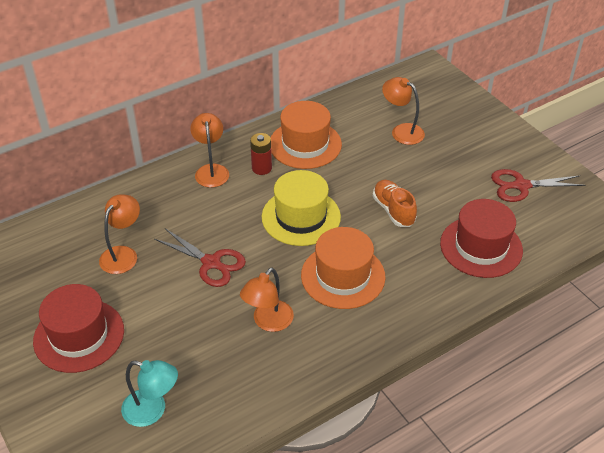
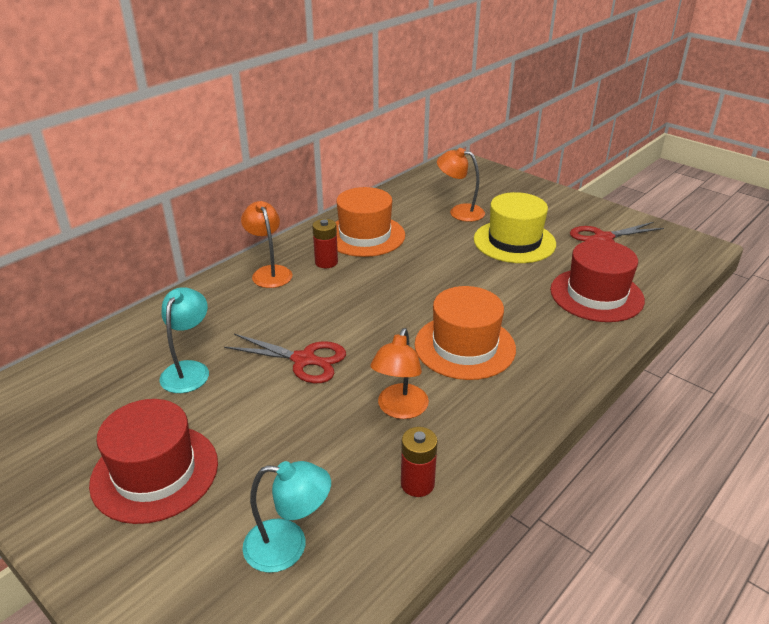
camera: 15 degrees left, 10 degrees down
(123, 254) = (189, 370): orange lamp -> turquoise lamp
(257, 385) = (417, 484): none -> red battery
(301, 217) = (390, 299): yellow hat -> yellow hat (514, 241)
(393, 210) = (487, 278): orange shoe -> none

